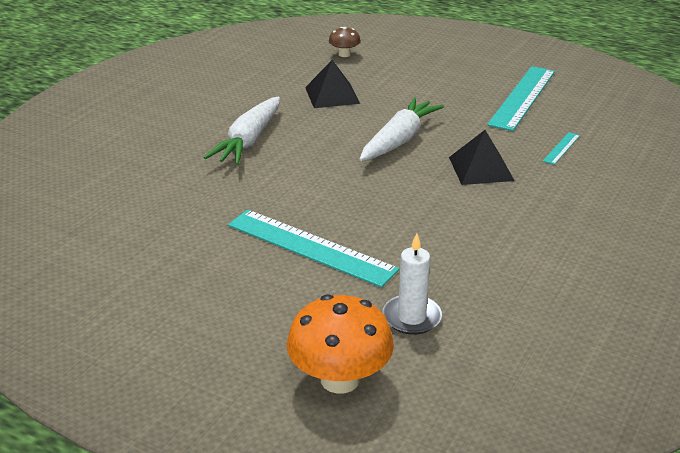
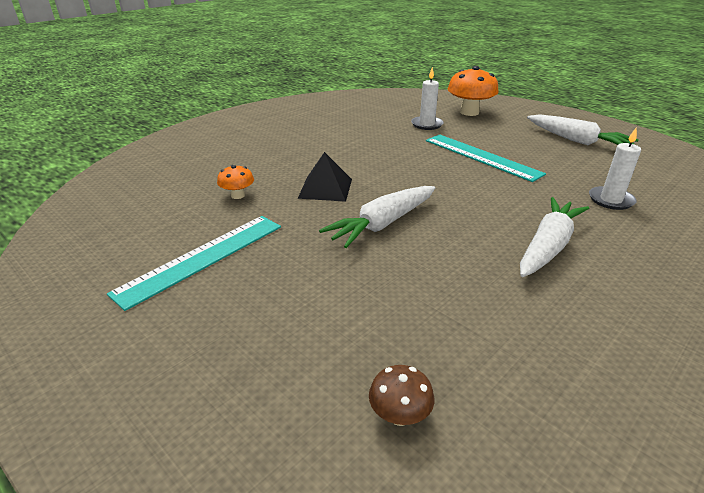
camera: 165 degrees left, 0 degrees up
(153, 311) = (577, 141): none -> white carrot
(164, 198) = (611, 200): none -> white candle
(332, 95) = (442, 303): black pyramid -> none
(561, 148) = (238, 195): turquoise ruler -> orange mushroom

